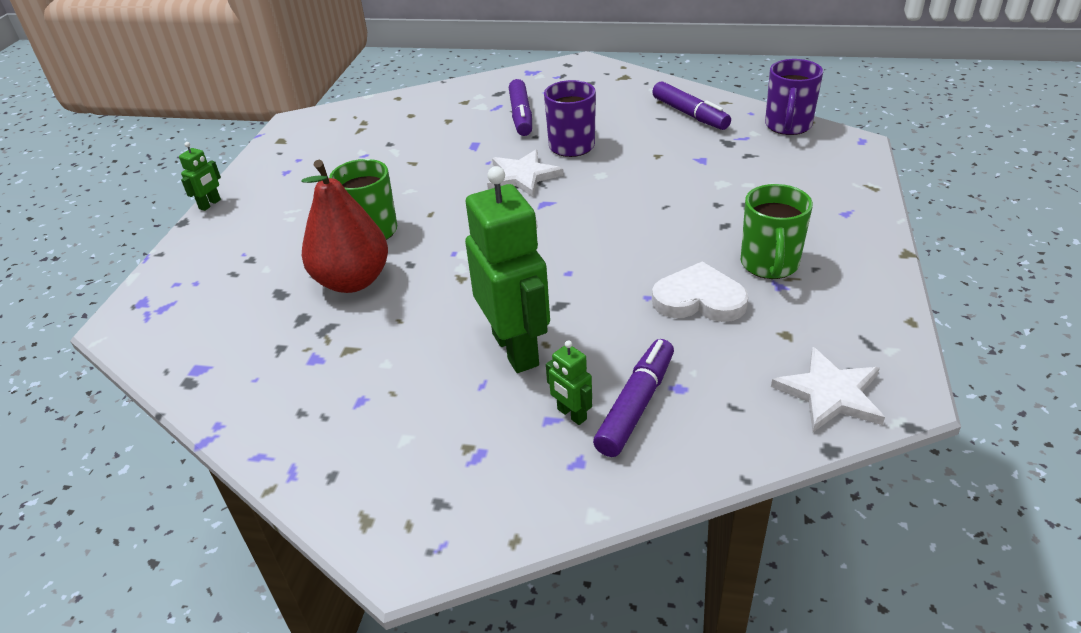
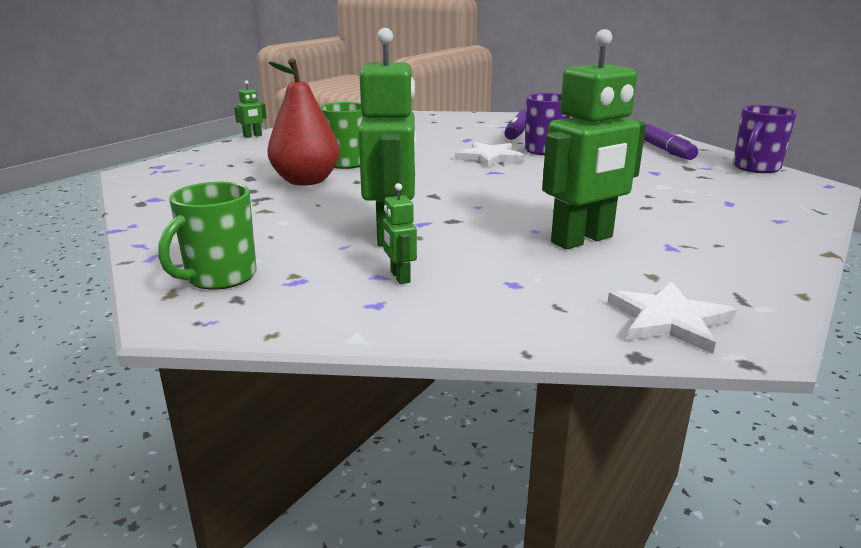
camera: 20 degrees right, 15 degrees down
(636, 405) = (463, 284): purple marker -> none
(699, 299) = (582, 240): white heart -> green robot
(769, 265) = (671, 234): green mug -> green mug (219, 277)

